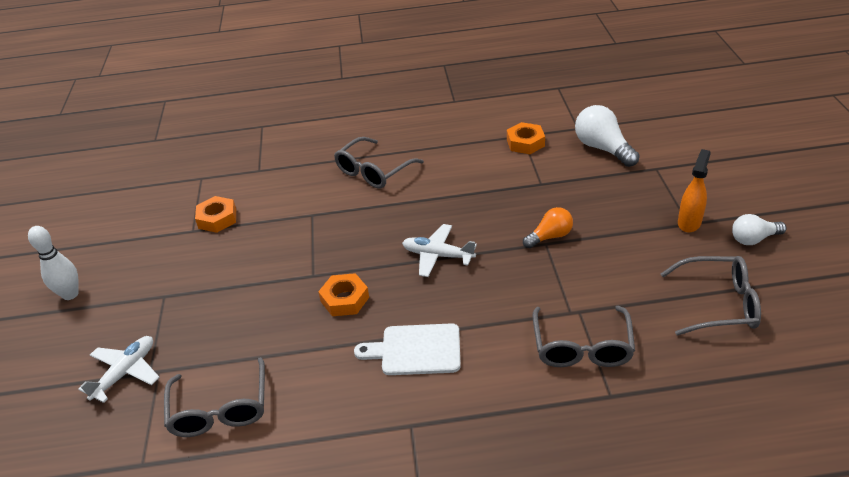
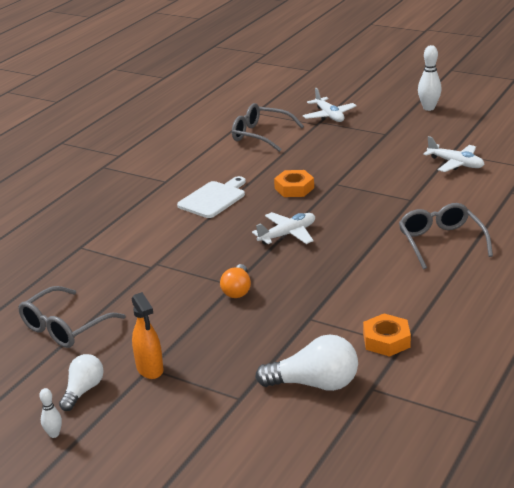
camera: 125 degrees right, 10 degrees down
(217, 218) = (455, 164): orange nut -> white plane
(582, 346) = (125, 254): grey glasses -> none
(802, 223) = (54, 434): none -> white bowling pin

